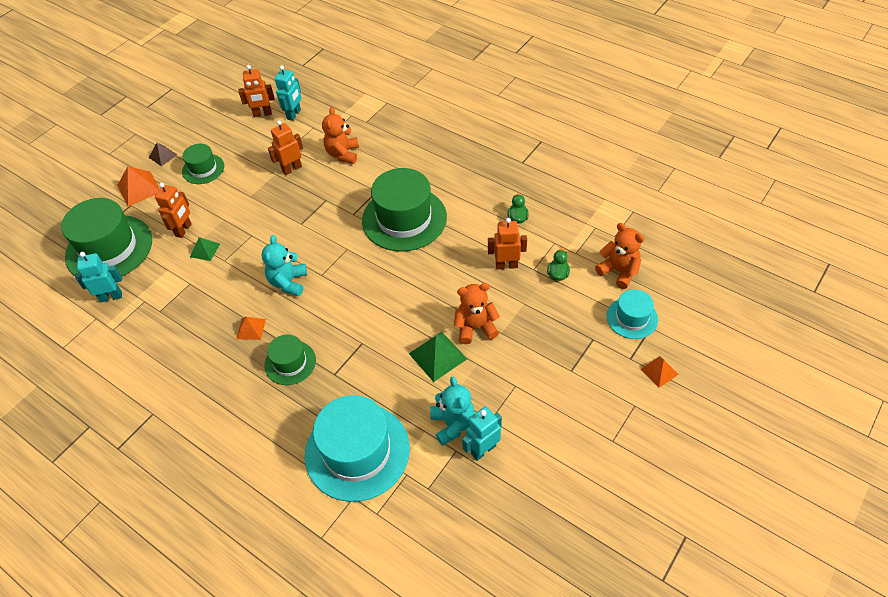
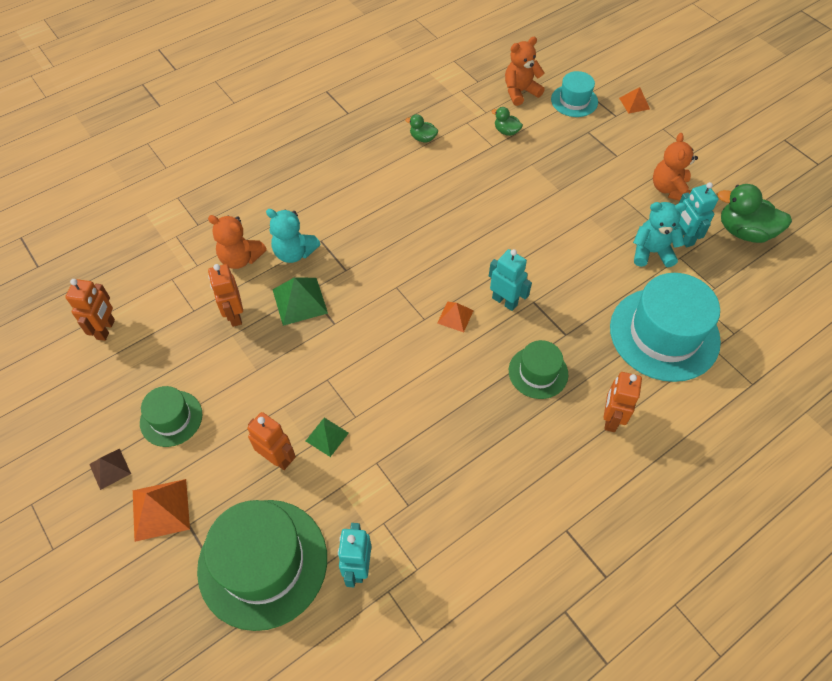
camera: 75 degrees left, 5 degrees up
(251, 329) = (476, 403): orange pyramid -> orange pyramid (455, 316)
(288, 282) = (422, 353): turquoise teddy bear -> turquoise teddy bear (294, 252)
(294, 114) = (133, 294): turquoise robot -> turquoise robot (505, 301)
(404, 219) = (377, 226): green hat -> none
(437, 356) = (571, 244): green pyramid -> green pyramid (300, 301)
(475, 327) = (547, 206): orange teddy bear -> orange teddy bear (669, 189)
(506, 265) = (479, 163): orange robot -> orange robot (610, 419)
(515, 507) = (744, 231): none -> green duck

